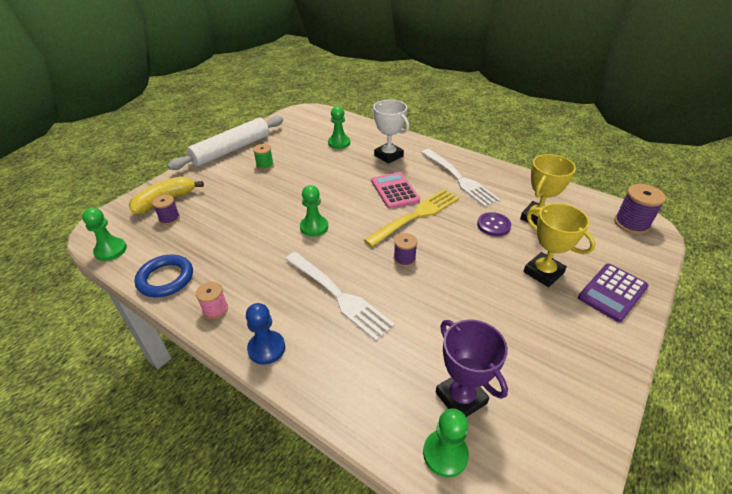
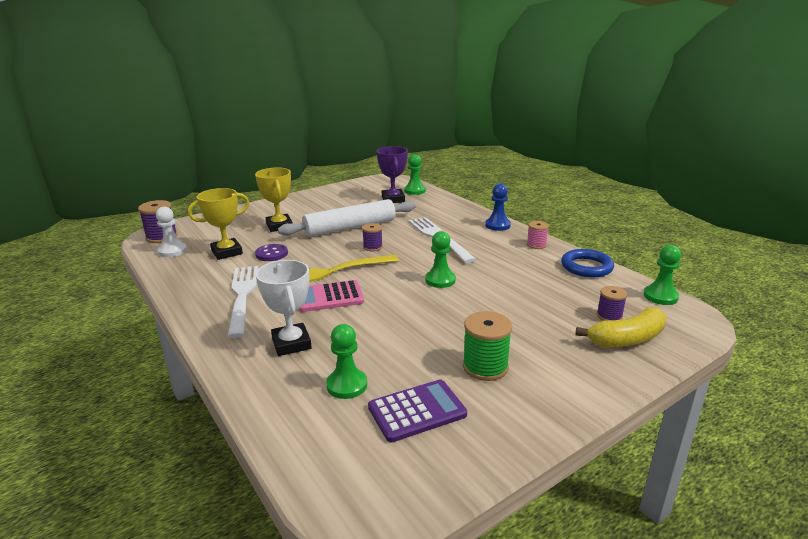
camera: 160 degrees left, 15 degrees down
(231, 150) = (546, 414): white rolling pin -> white rolling pin (350, 227)
(265, 165) = (485, 367): green spool -> green spool, size x1.61
(394, 191) = (329, 297): pink calculator -> pink calculator turned 75 degrees clockwise
(586, 208) = (172, 251): none -> white pawn
(612, 292) = (252, 213): purple calculator -> purple calculator (417, 411)

